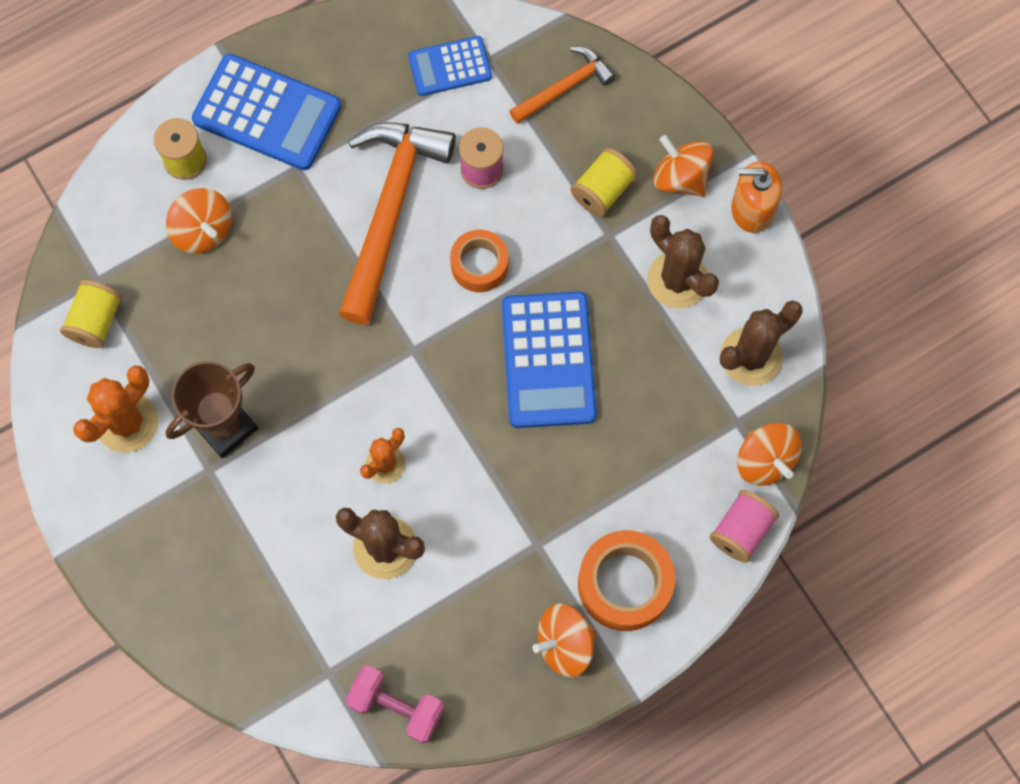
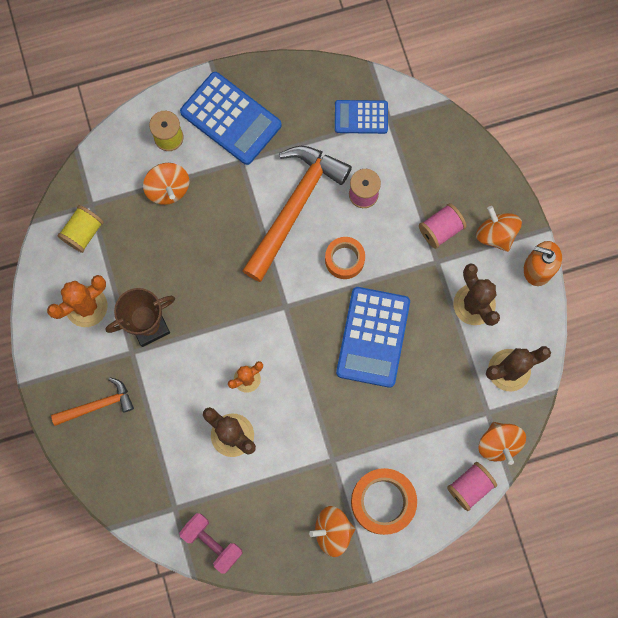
camera: 15 degrees right, 5 degrees up
(565, 87) = (434, 151): orange hammer -> orange hammer (97, 405)
(602, 190) = (440, 230): yellow spool -> pink spool

